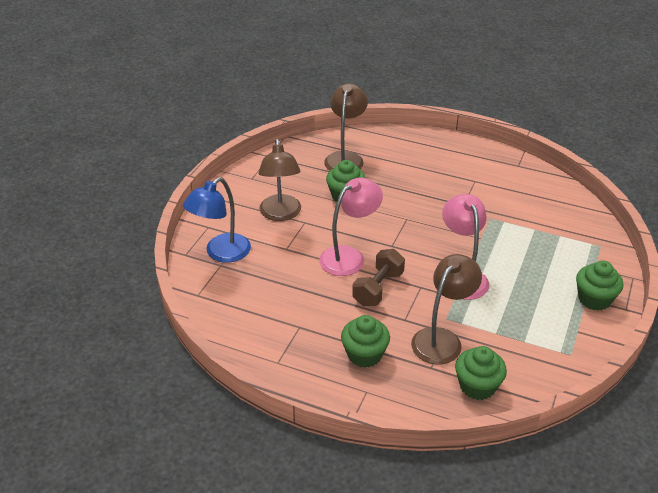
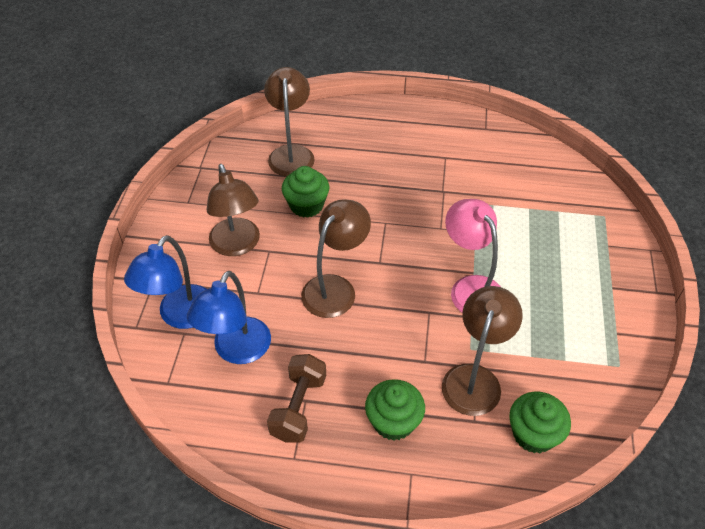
camera: 15 degrees left, 10 degrees up
(257, 284) = (237, 351): none -> blue lamp
(349, 256) = (335, 288): pink lamp -> brown lamp
(378, 288) = (381, 325): brown dumbbell -> brown dumbbell (298, 407)
(594, 299) = (620, 286): green cupcake -> none

